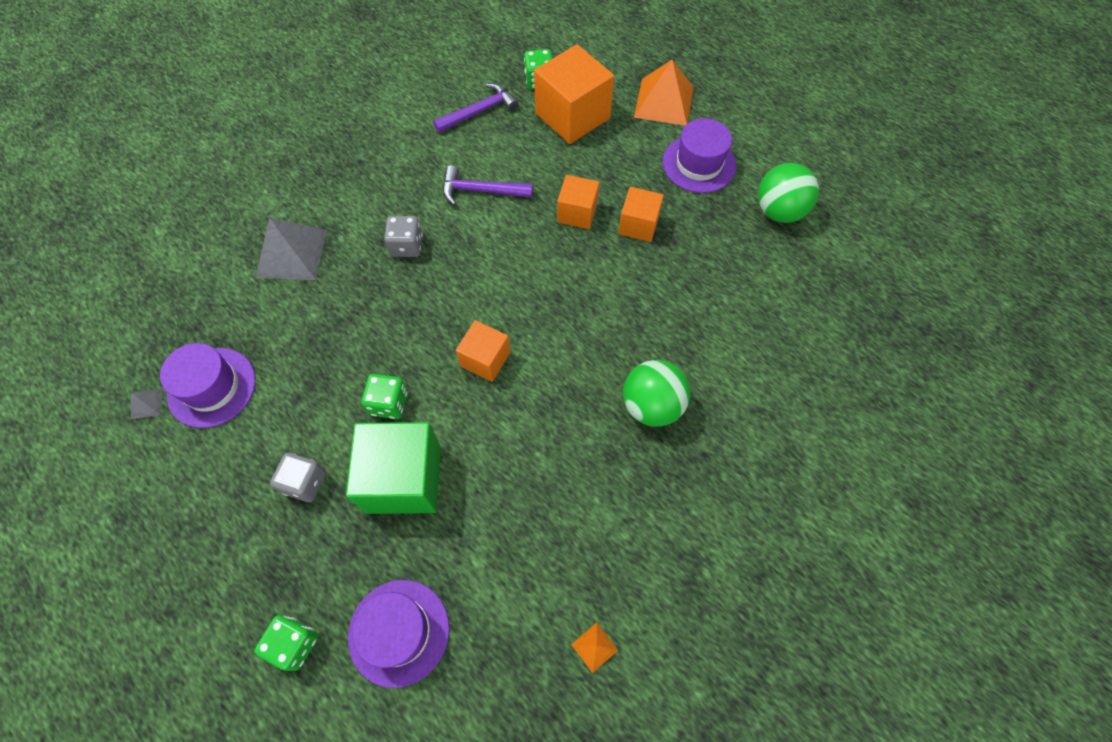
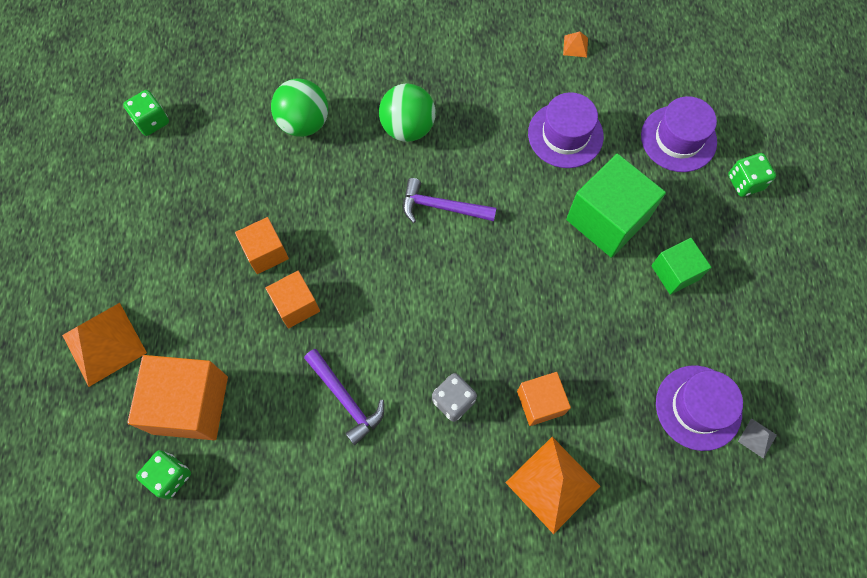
camera: 135 degrees left, 5 degrees up
(291, 253) = (552, 484): grey pyramid -> orange pyramid
(305, 482) = (675, 272): grey dice -> green cube
(389, 403) = (576, 278): green dice -> green dice (151, 121)
(479, 111) = (259, 492): purple hammer -> purple hammer (442, 207)
(485, 359) = (482, 251): orange cube -> orange cube (540, 402)
(699, 164) = (158, 260): purple hat -> purple hat (565, 135)
(779, 211) = (160, 170): green ball -> green ball (304, 123)

